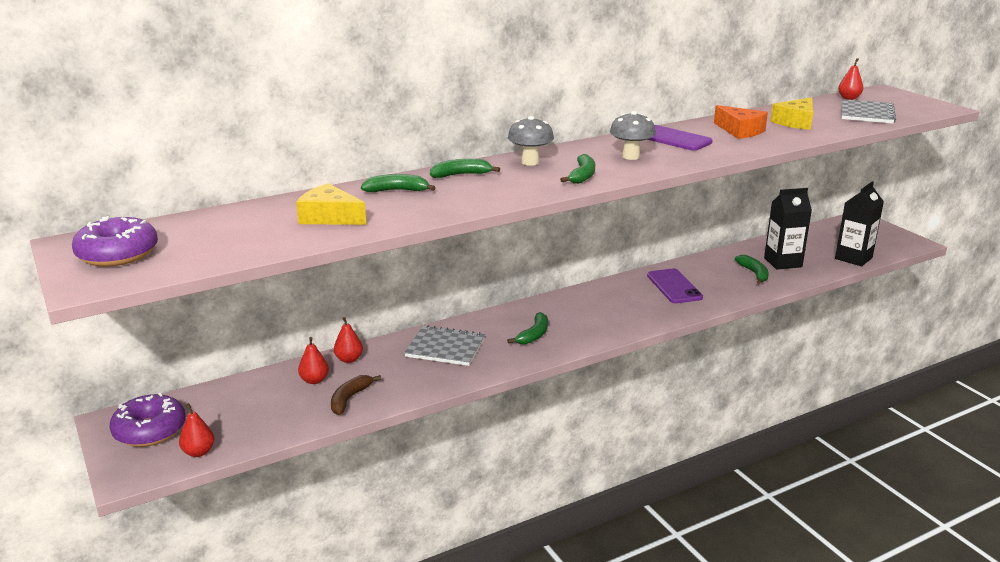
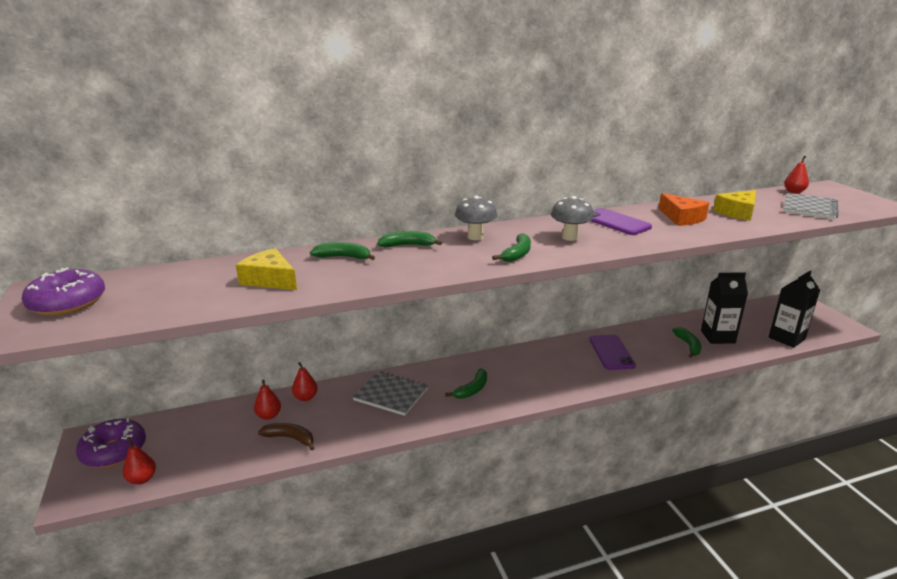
camera: 10 degrees right, 0 degrees up
(349, 399) = (290, 438): brown banana -> brown banana turned 75 degrees clockwise

